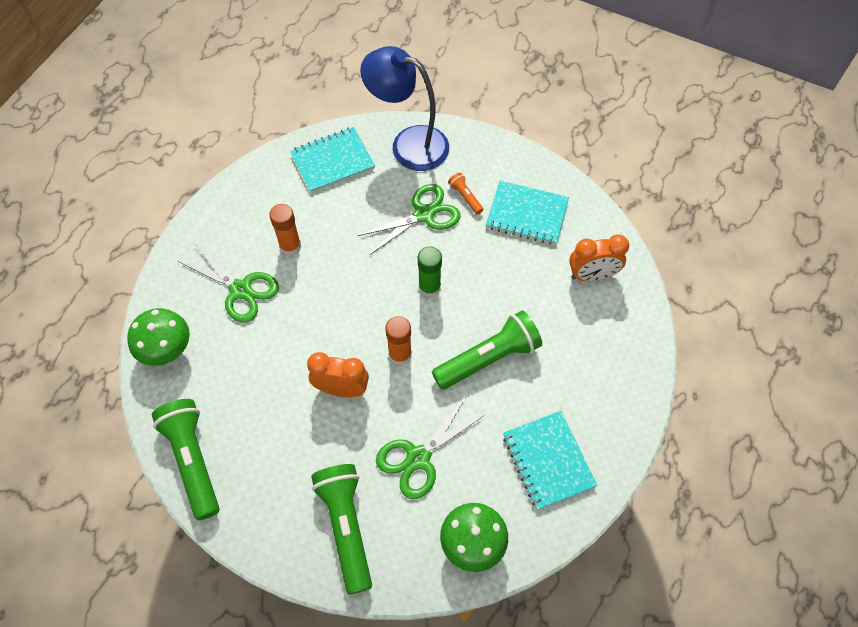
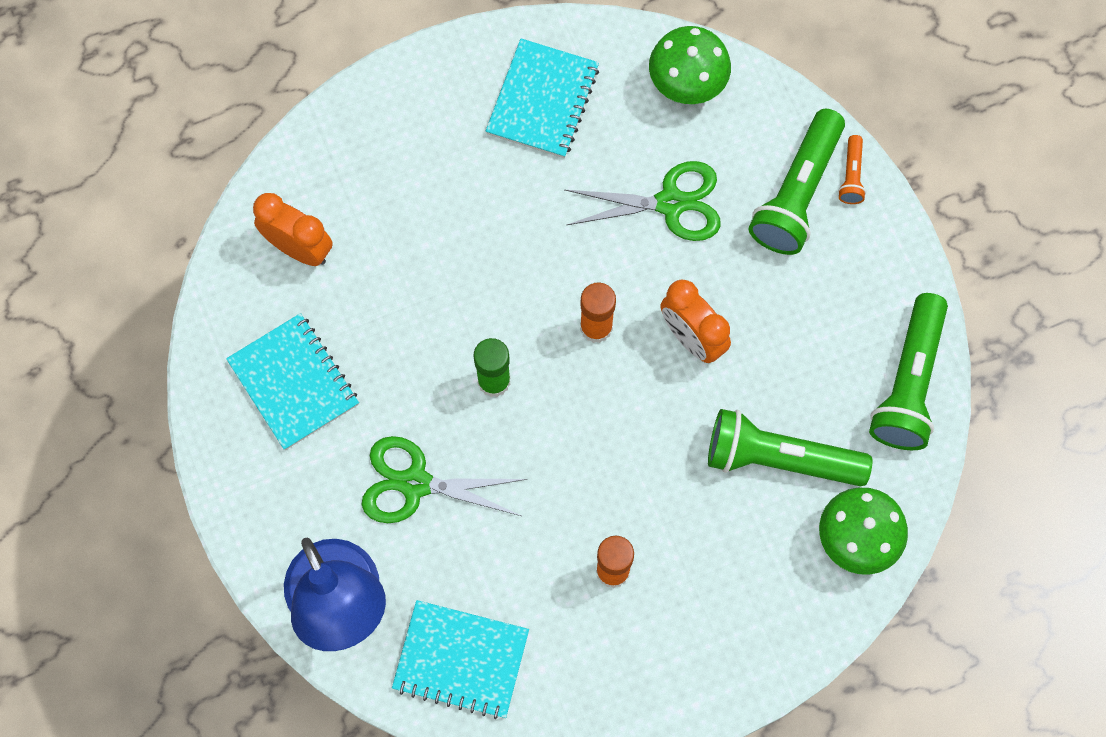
camera: 140 degrees left, 10 degrees up
(241, 290) = (717, 555): green scissors -> none
(465, 197) = (343, 467): orange flashlight -> orange flashlight (851, 175)
(488, 358) = (505, 247): green flashlight -> green flashlight (779, 458)

